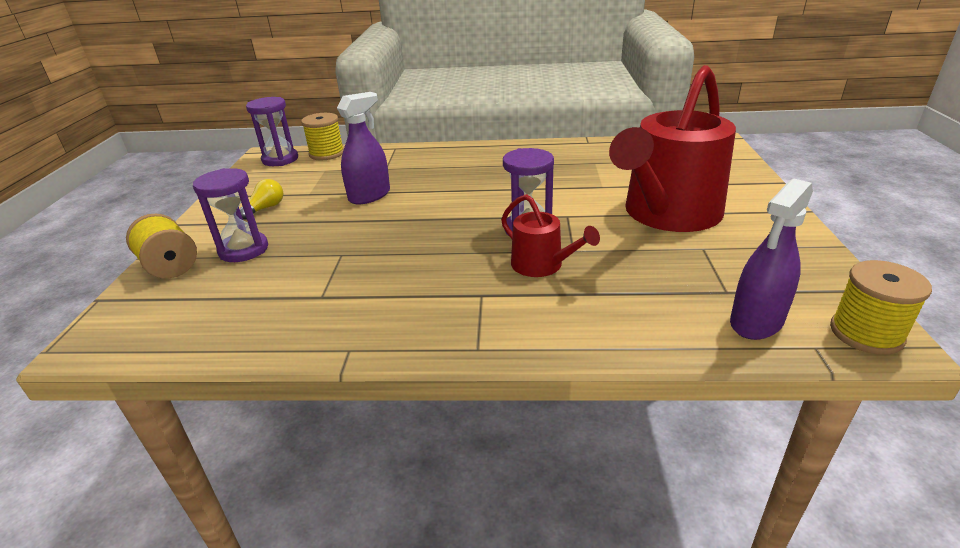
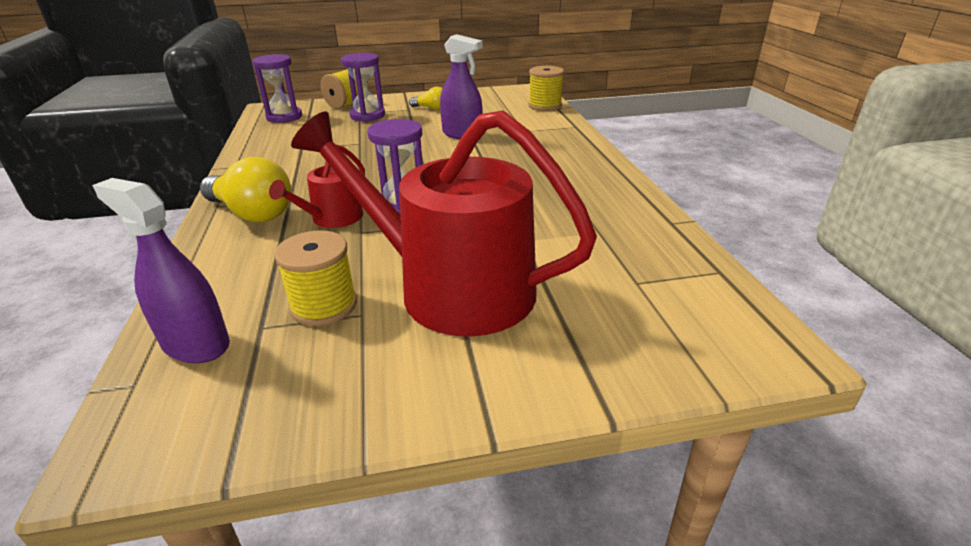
camera: 75 degrees right, 0 degrees up
(280, 159) = (523, 95): purple hourglass -> purple hourglass (284, 117)
(511, 317) = (252, 213): none -> yellow light bulb
(866, 333) = (135, 435): yellow spool -> yellow spool (324, 305)

